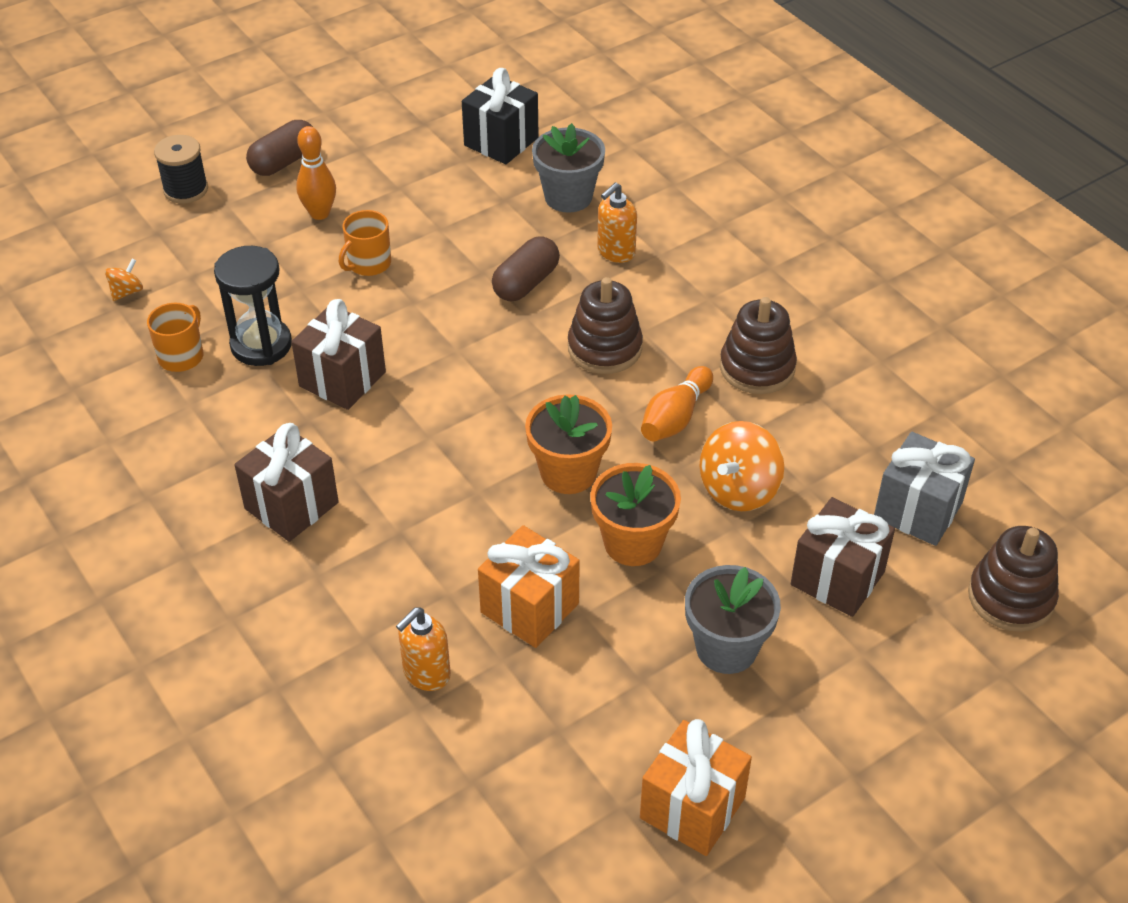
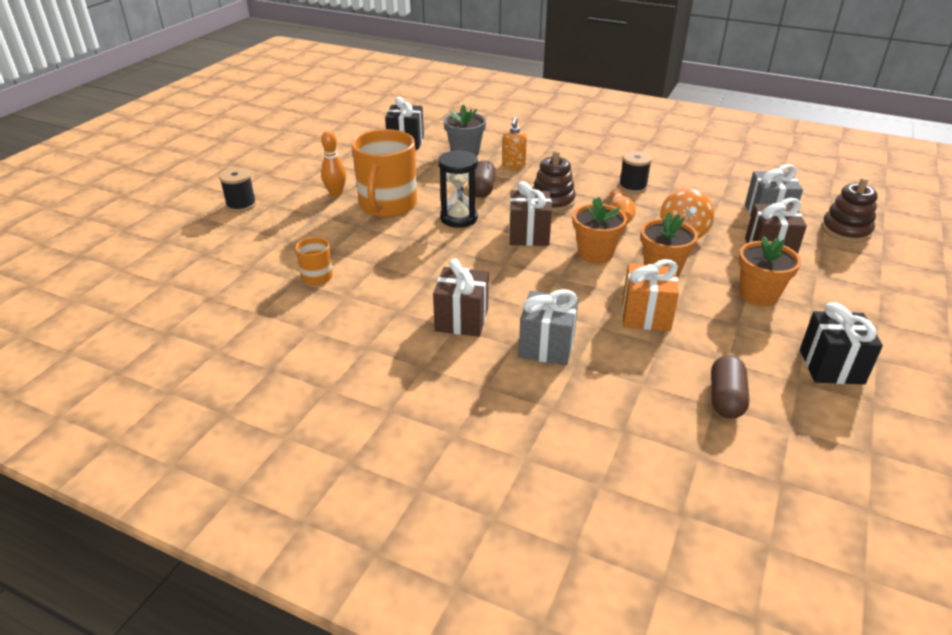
camera: 30 degrees left, 10 degrees down
(127, 292) = (249, 258): orange spinning top -> none
(261, 345) = (362, 256): black hourglass -> black hourglass (459, 218)
(284, 162) = (291, 179): brown capsule -> brown capsule (725, 398)
(342, 379) = (427, 255): brown gift -> brown gift (529, 235)
(355, 595) = (546, 346): none -> grey gift
(368, 264) = (387, 205): orange mug -> orange mug, size x2.12
(426, 673) = (628, 366): orange soap dispenser -> none
(692, 808) = (831, 366): orange gift -> black gift
(726, 648) = (758, 295): grey flower pot -> orange flower pot
(757, 368) = (632, 187): brown stacking toy -> black spool

